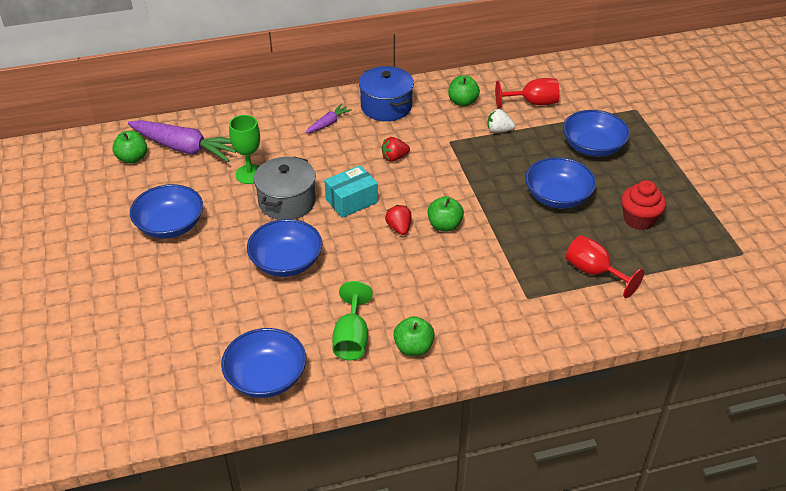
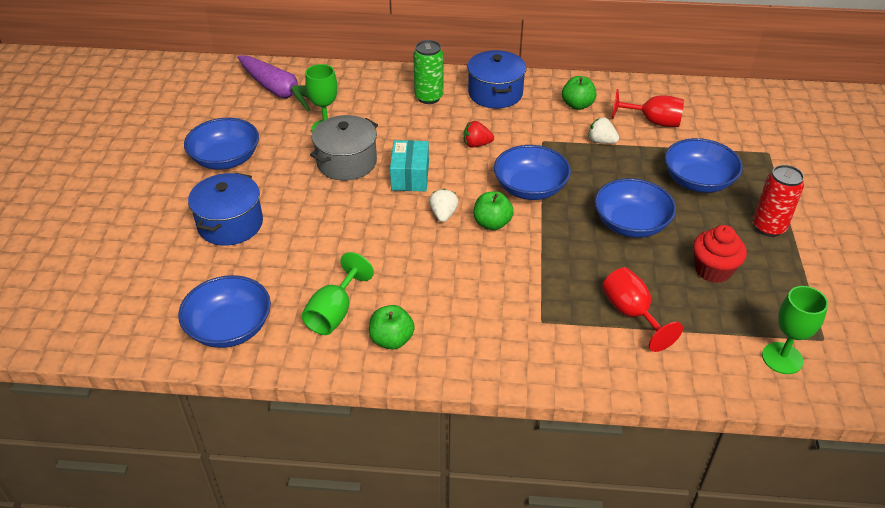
camera: 20 degrees right, 0 degrees up
(132, 158) = (228, 90): green apple -> none
(211, 285) = (230, 224): none -> blue pot
(286, 262) = (313, 220): blue bowl -> blue bowl (530, 188)
(328, 123) = (428, 97): purple carrot -> green can
(351, 201) = (410, 176): turquoise box -> turquoise box turned 75 degrees counterclockwise
(399, 228) = (443, 214): red strawberry -> white strawberry
(664, 173) = (768, 227): none -> red can
(721, 276) = (782, 358): none -> green goblet

